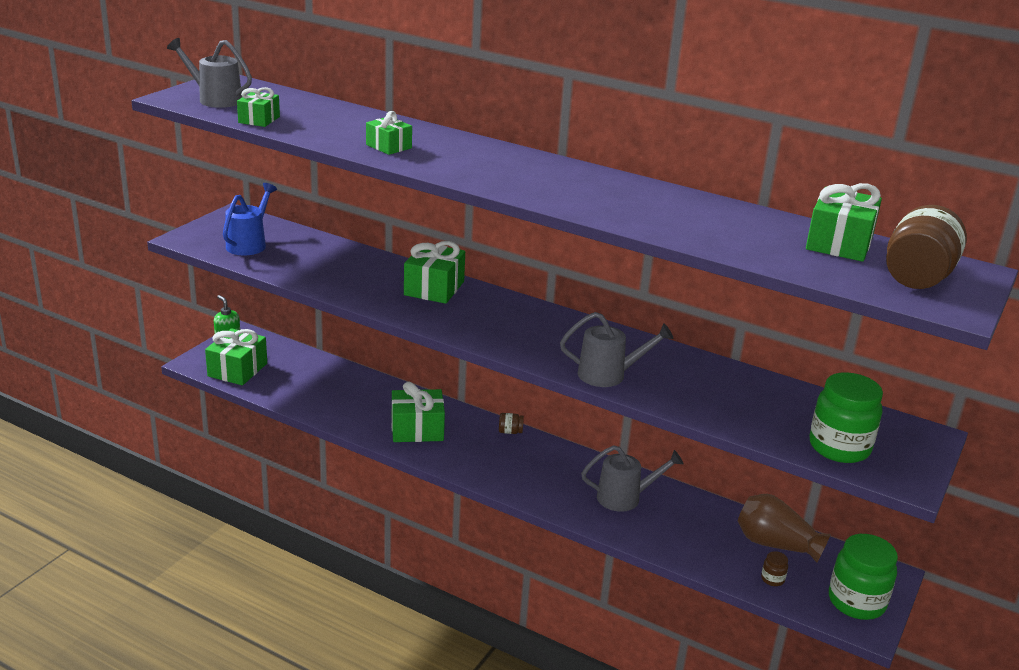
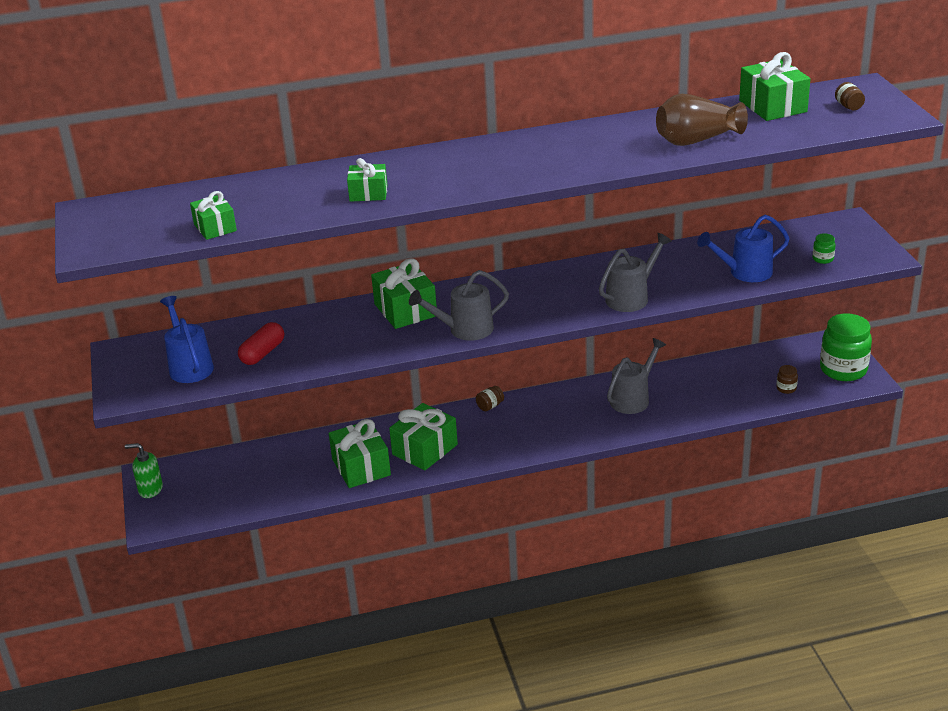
camera: 40 degrees left, 5 degrees up
(214, 99) = (128, 231): grey watering can -> grey watering can (464, 330)
(237, 370) = (201, 504): green gift -> green gift (361, 467)
(300, 261) = (263, 353): none -> red capsule
(741, 414) = (744, 273): none -> blue watering can
(775, 544) = (756, 366): brown vase -> brown vase (696, 140)
(839, 447) = (823, 259): green jar -> green jar, size x0.42
(917, 277) = (848, 106): brown jar -> brown jar, size x0.42

